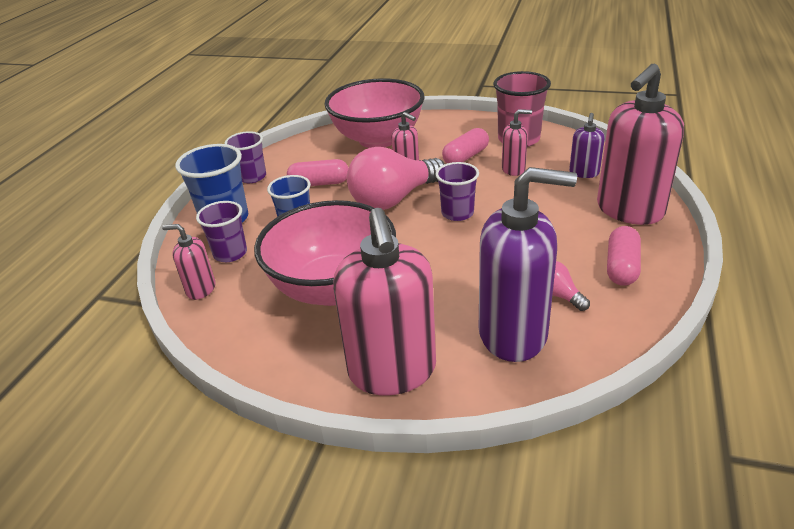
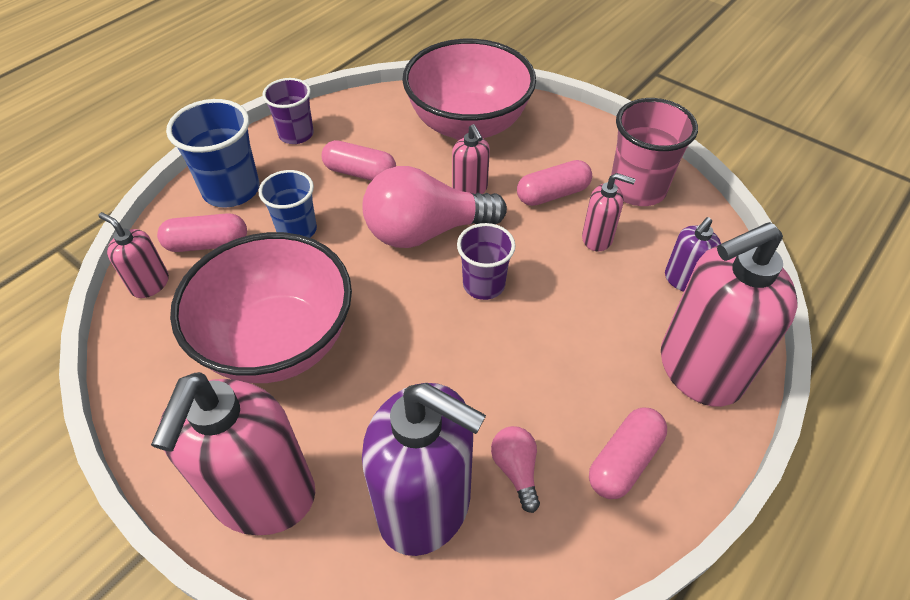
camera: 20 degrees right, 15 degrees up
(230, 253) = (207, 244): purple cup -> pink capsule

